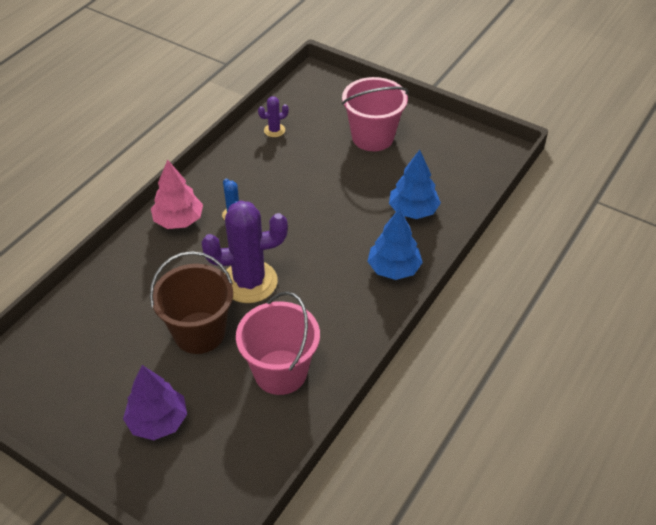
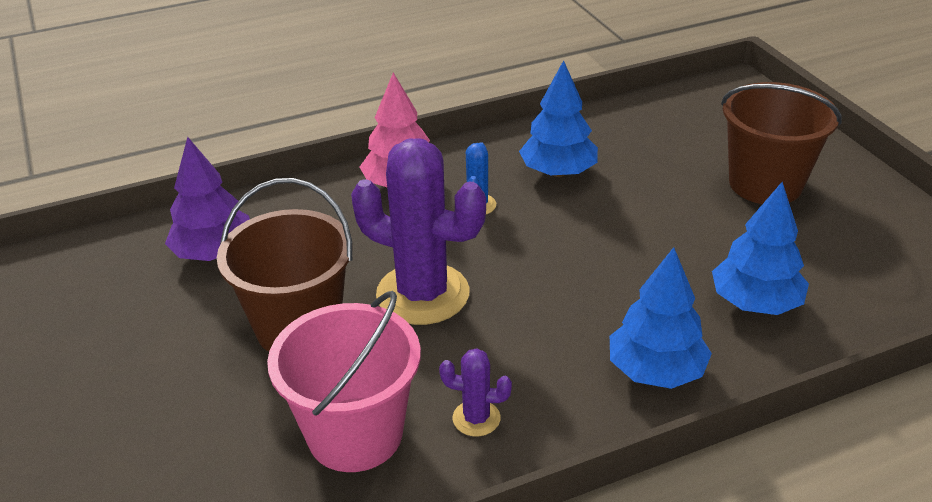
camera: 35 degrees right, 10 degrees down
(158, 421) = (139, 413): purple tree -> purple tree (214, 253)
(261, 174) = (558, 172): none -> blue tree
(274, 130) = (622, 128): purple cactus -> purple cactus (476, 418)
(372, 137) = (765, 184): pink bucket -> brown bucket

